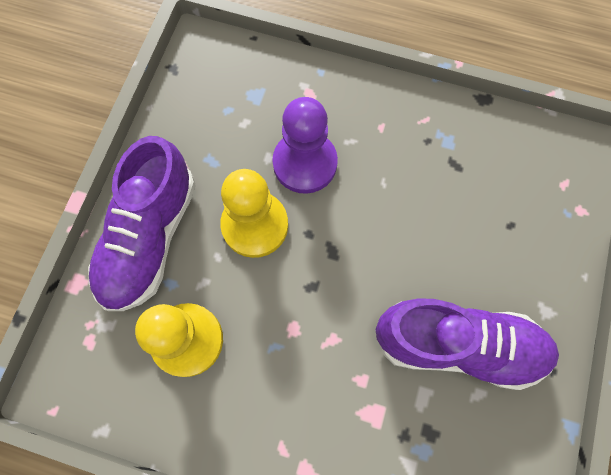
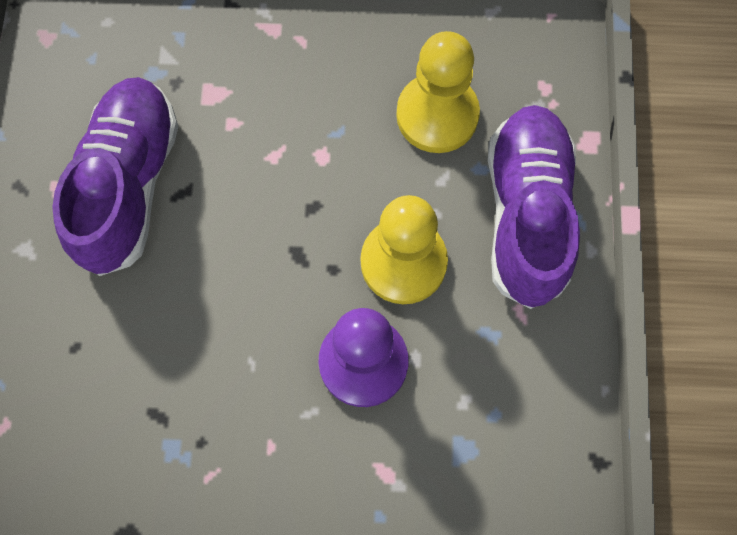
camera: 165 degrees right, 0 degrees up
(457, 345) = (129, 185): purple shoe -> purple shoe turned 105 degrees clockwise

